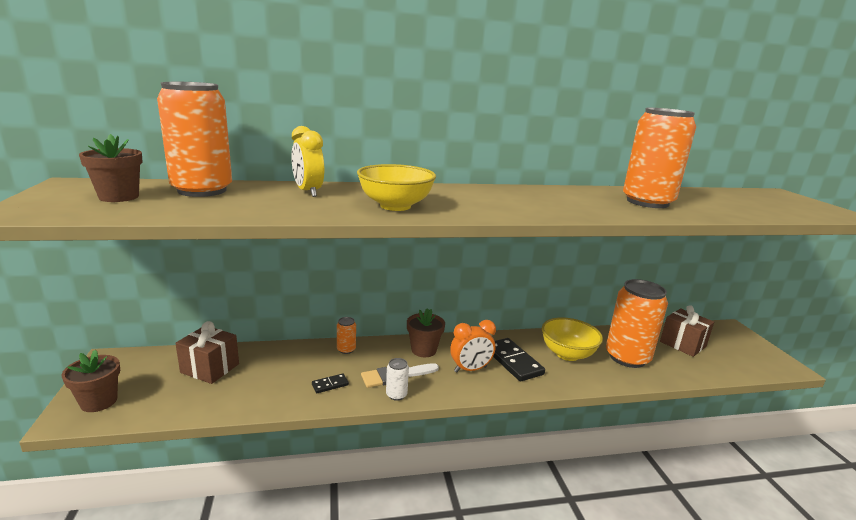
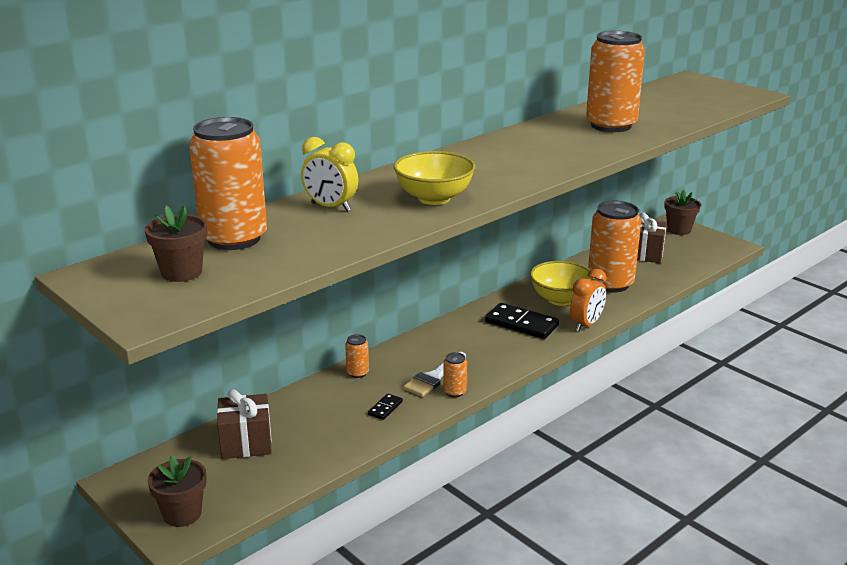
camera: 30 degrees left, 5 degrees up
(396, 395) = (454, 392): white can -> orange can
(424, 350) = (431, 344): brown flower pot -> brown flower pot (679, 230)
(470, 369) = (493, 345): orange clock -> orange clock (586, 325)

